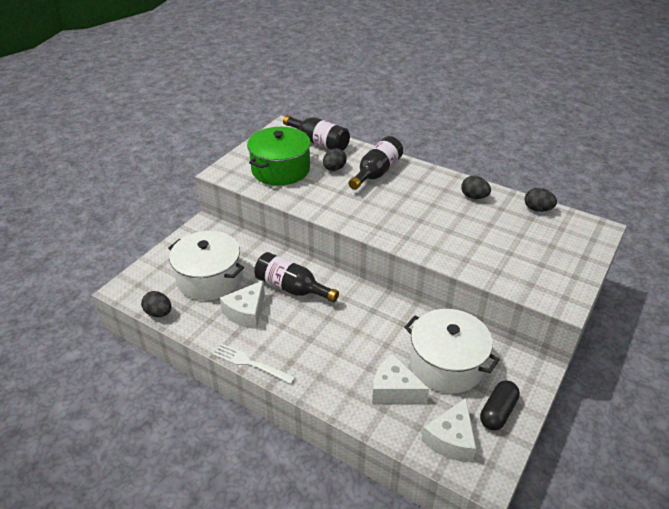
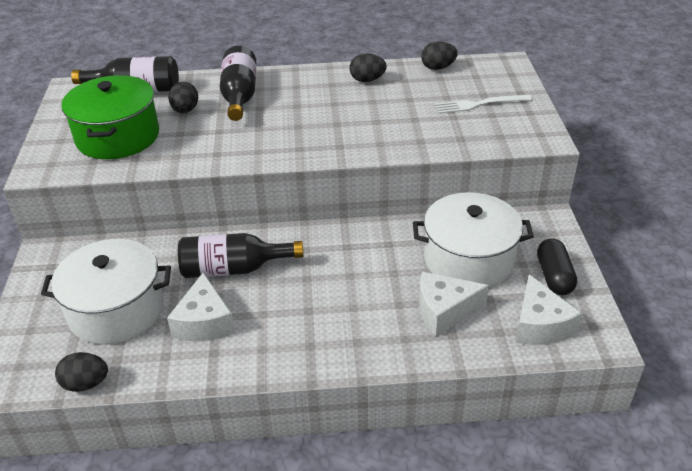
camera: 35 degrees left, 0 degrees up
(250, 363) = (264, 373): white fork -> white fork (478, 104)

